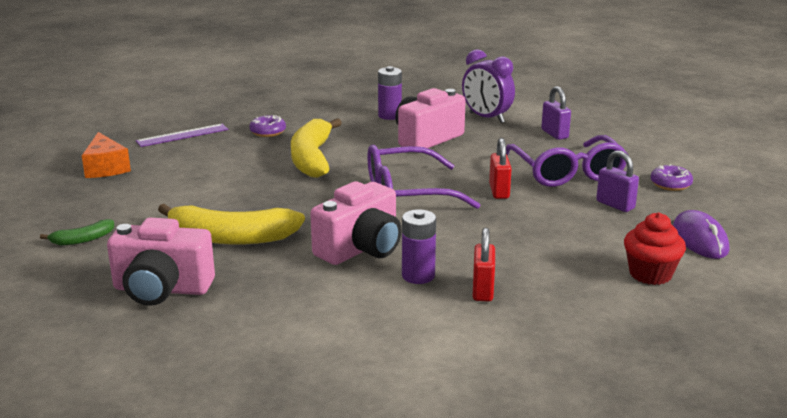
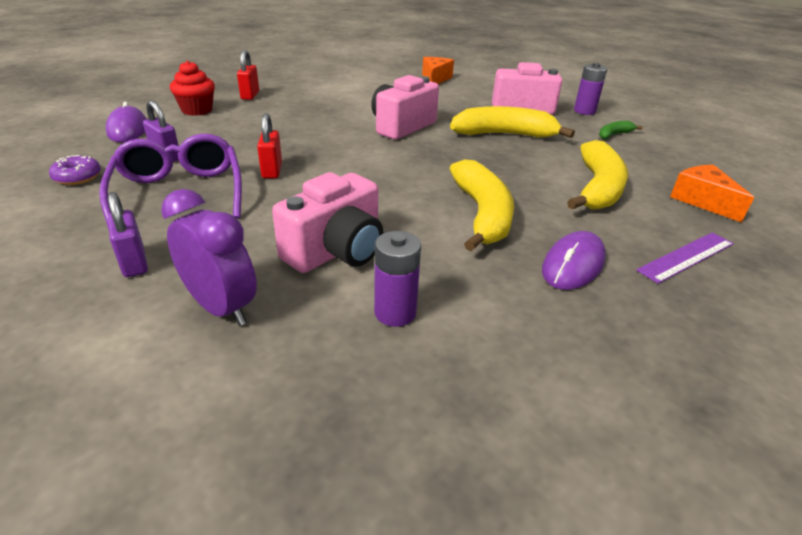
camera: 175 degrees right, 10 degrees up
(189, 177) = (597, 188): none -> yellow banana
(266, 376) = (435, 79): none -> orange cheese
(268, 132) = (573, 265): purple donut -> purple mouse
(407, 193) = (366, 169): purple glasses -> none
(418, 276) = (359, 112): purple battery -> purple battery (584, 111)
(483, 290) = (318, 104): red padlock -> red padlock (250, 95)

